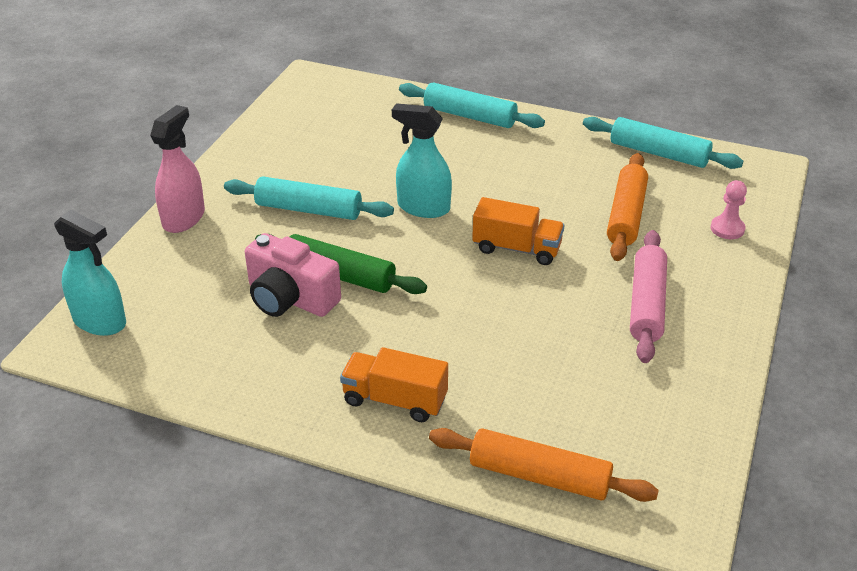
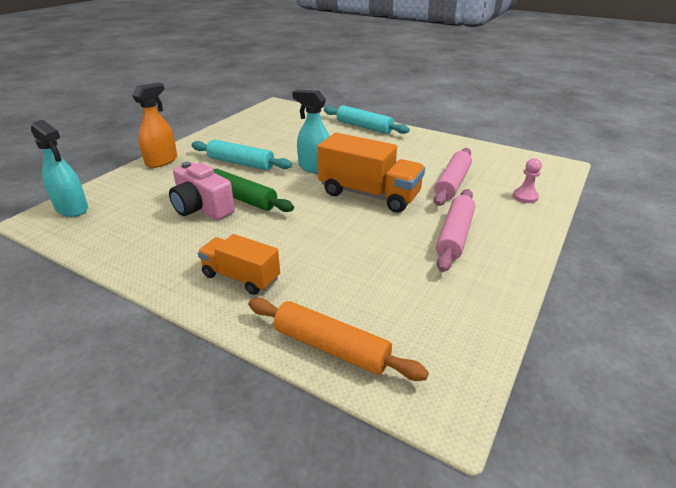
camera: 10 degrees right, 5 degrees down
(184, 218) = (162, 161): pink spray bottle -> orange spray bottle
(516, 248) = (369, 194): orange truck -> orange truck, size x1.62
(626, 215) = (452, 183): orange rolling pin -> pink rolling pin
(659, 153) = (483, 153): turquoise rolling pin -> none

